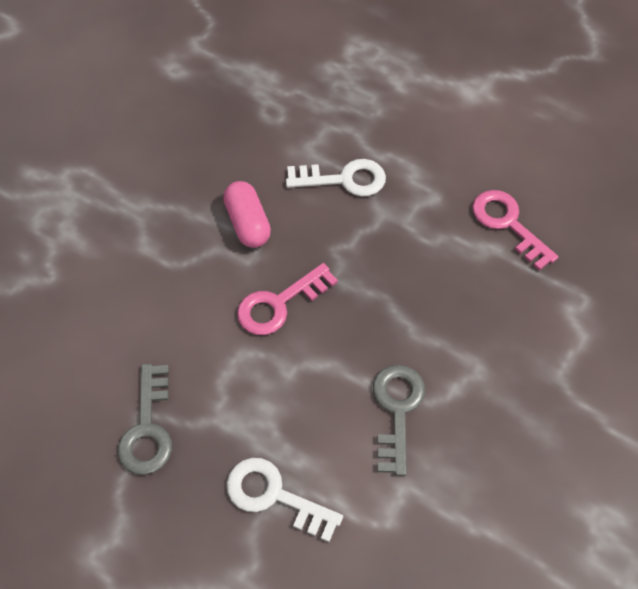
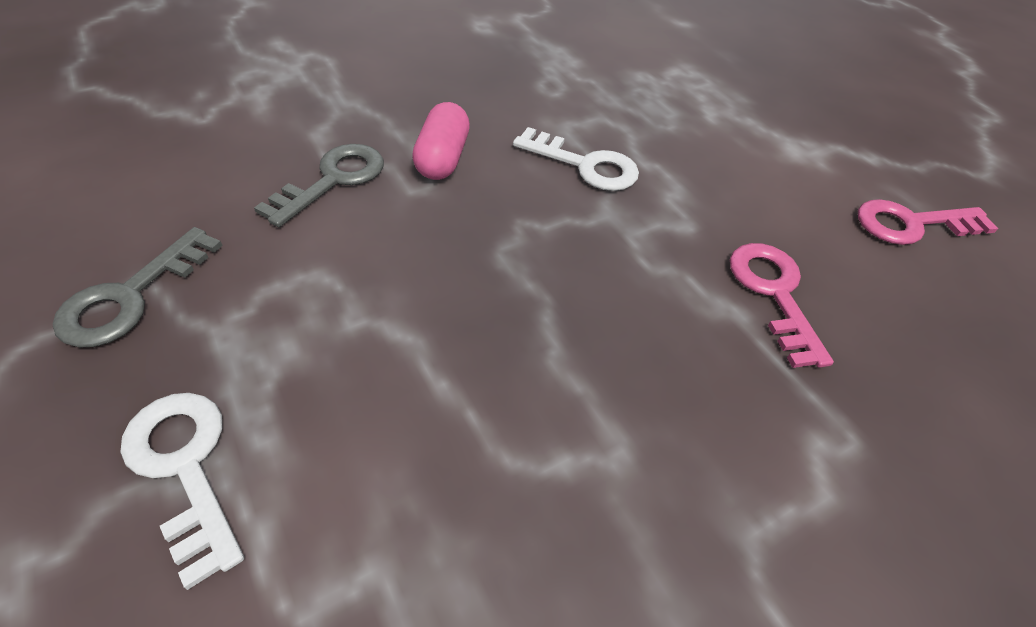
camera: 25 degrees right, 10 degrees down
(279, 304) = (408, 245): pink key -> pink key (911, 224)
(397, 410) = (454, 446): grey key -> grey key (333, 180)

